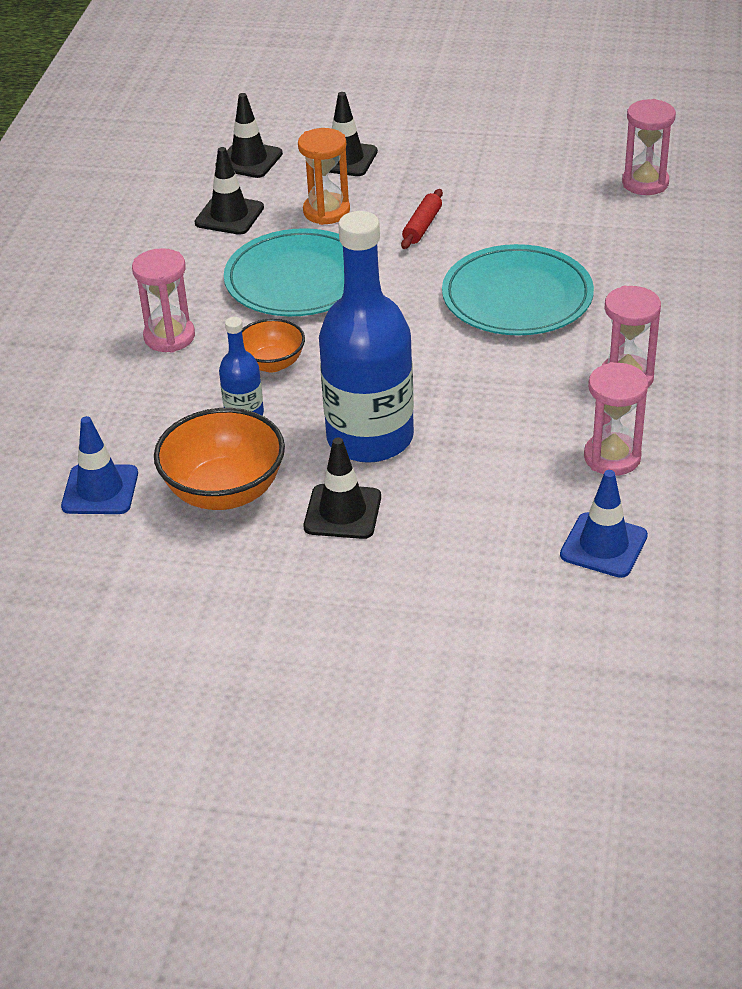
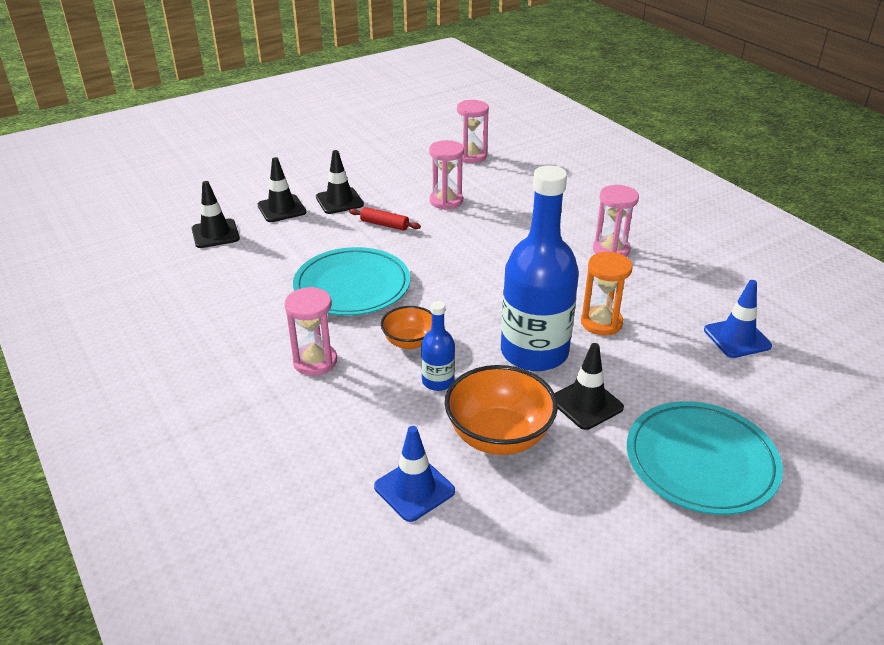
camera: 45 degrees left, 5 degrees down
(229, 215) = (249, 270): black traffic cone -> black traffic cone (339, 201)
(326, 211) = (312, 241): orange hourglass -> orange hourglass (601, 323)
(422, 226) = (384, 225): red rolling pin -> red rolling pin turned 45 degrees counterclockwise
(517, 297) = (494, 237): turquoise plate -> turquoise plate (701, 461)
(612, 457) = (668, 292): pink hourglass -> pink hourglass (446, 201)

